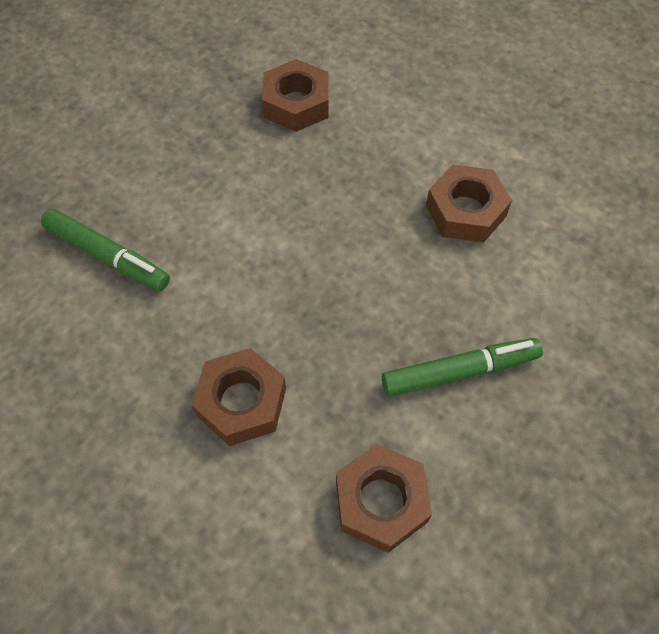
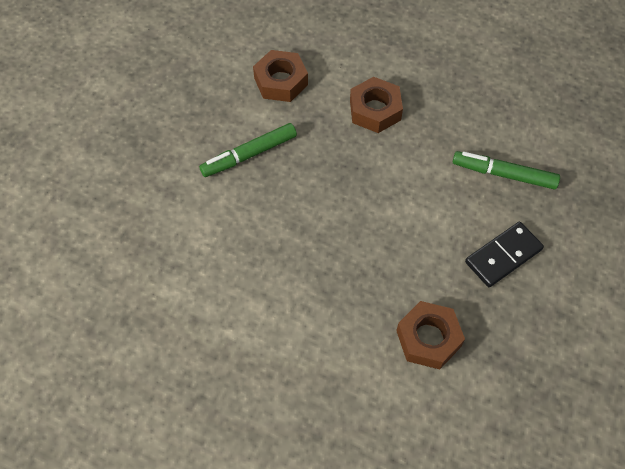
camera: 165 degrees right, 0 degrees up
(169, 162) = (503, 256): none -> black domino
(466, 211) = (263, 268): brown nut -> none

